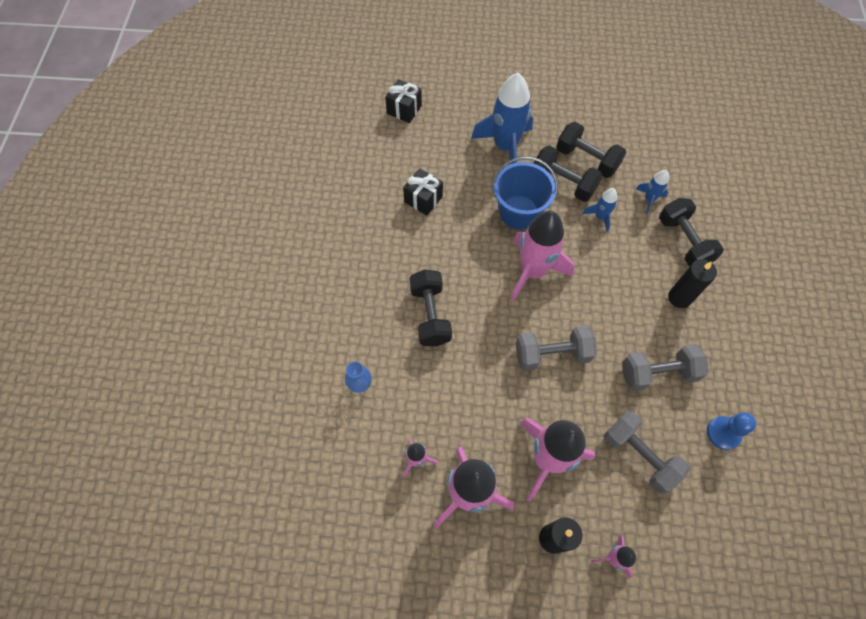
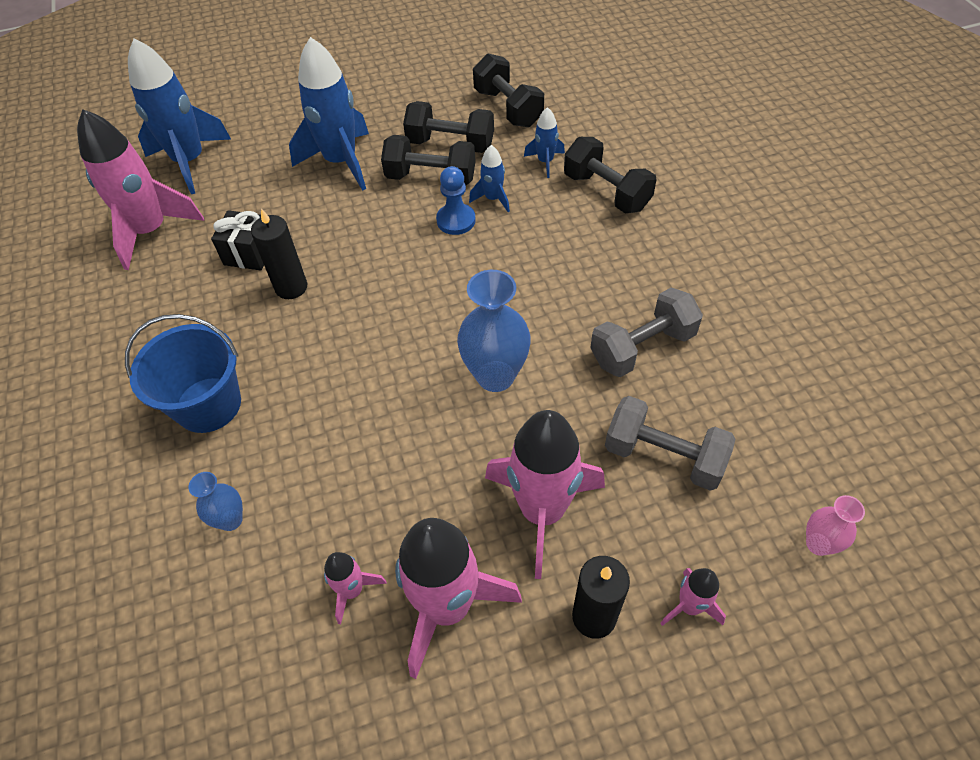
camera: 20 degrees left, 10 degrees down
(404, 109) = (190, 162): black gift -> blue rocket
(430, 315) = (307, 388): black dumbbell -> black dumbbell (508, 108)
(519, 212) = (386, 227): blue bucket -> blue bucket (208, 405)
(533, 271) = (430, 287): pink rocket -> pink rocket (151, 231)
(552, 354) = (495, 376): grey dumbbell -> blue vase
(679, 298) = (630, 253): black candle -> black candle (291, 287)
(713, 555) = (818, 544): none -> pink vase
(723, 433) = (756, 387): blue pawn -> blue pawn (456, 220)

